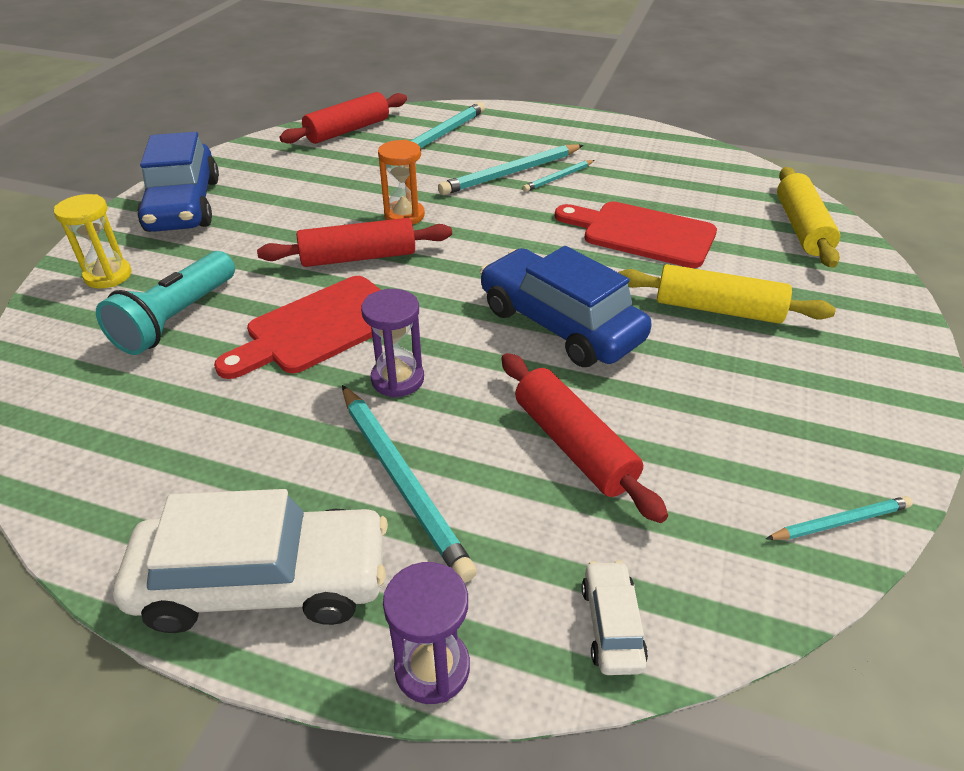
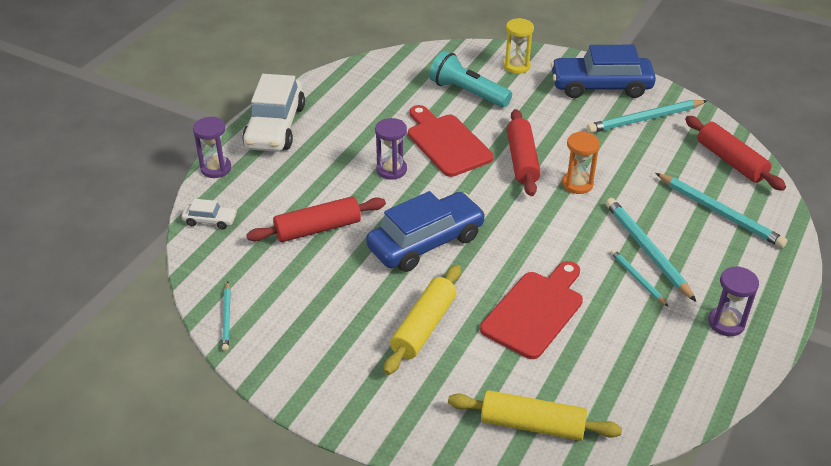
camera: 100 degrees right, 0 degrees up
(401, 480) = (316, 167): turquoise pencil -> turquoise pencil (645, 119)
(597, 138) = (726, 323): none -> purple hourglass

